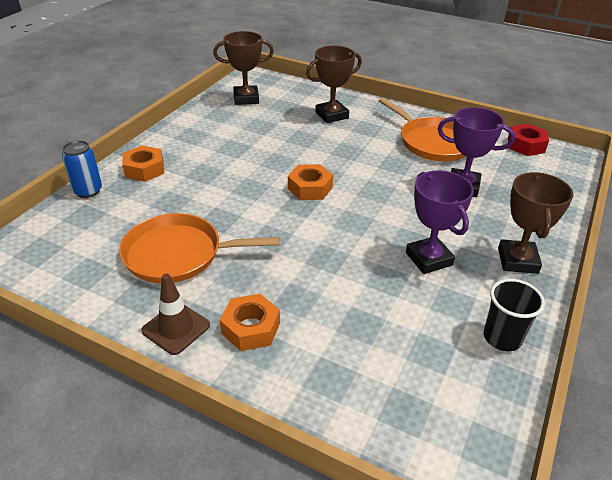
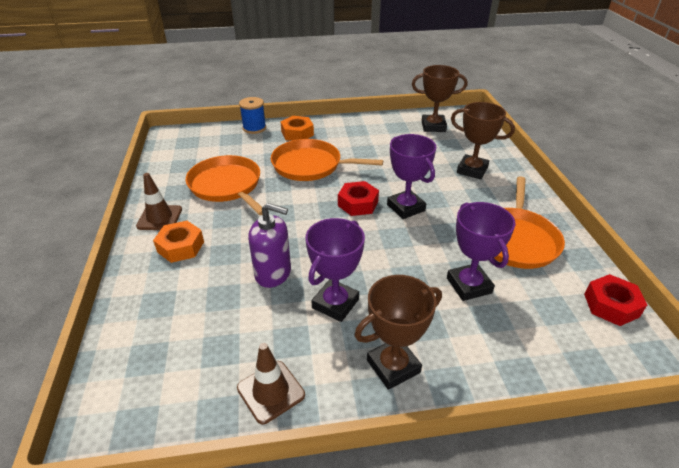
camera: 55 degrees right, 0 degrees up
(88, 191) = (254, 128): blue can -> blue spool
(215, 187) = (310, 165): none -> orange pan
(246, 99) = (433, 126): brown trophy -> brown trophy turned 45 degrees counterclockwise
(310, 188) = (358, 203): orange nut -> red nut
(344, 168) = (406, 208): none -> purple trophy
(357, 278) = (273, 273): none -> purple soap dispenser
(502, 338) = (271, 391): black cup -> brown traffic cone

